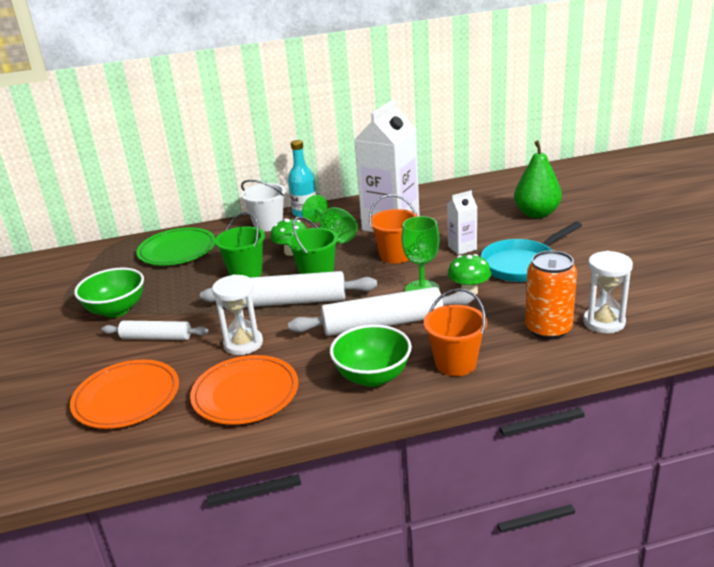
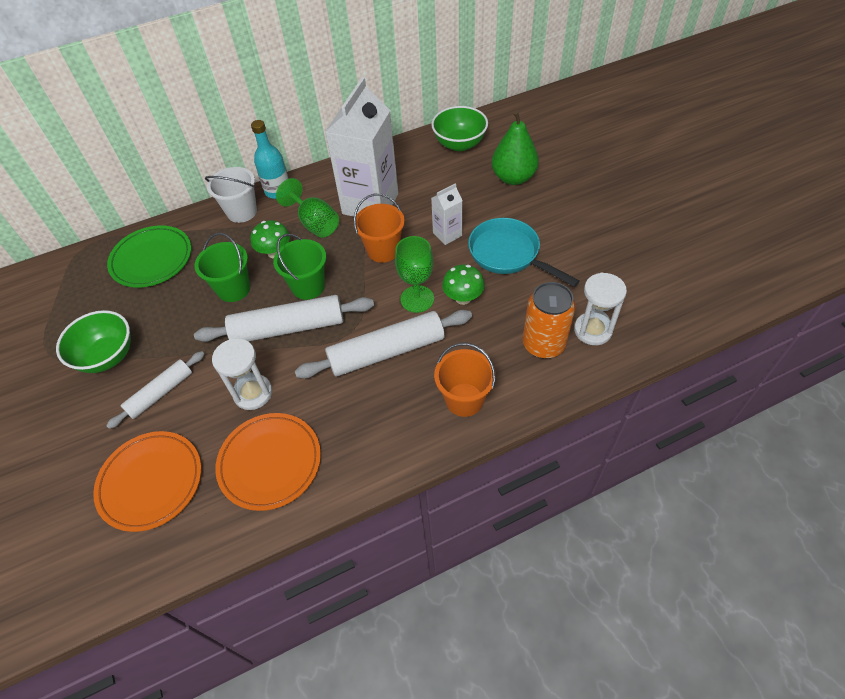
camera: 10 degrees left, 25 degrees up
(156, 337) = (160, 393): white rolling pin -> white rolling pin turned 45 degrees counterclockwise
(372, 376) = (389, 426): green bowl -> green bowl (459, 144)
(522, 264) = (508, 254): turquoise pan -> turquoise pan turned 90 degrees clockwise

